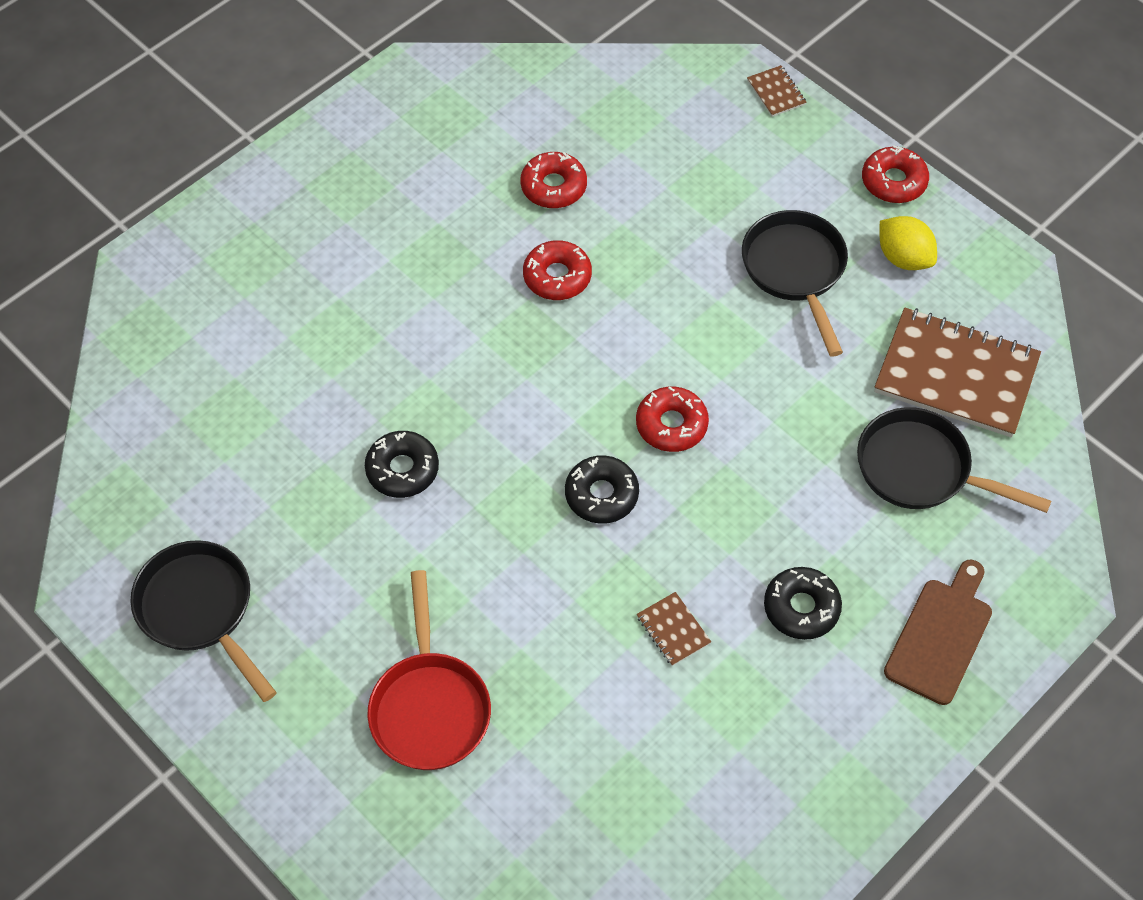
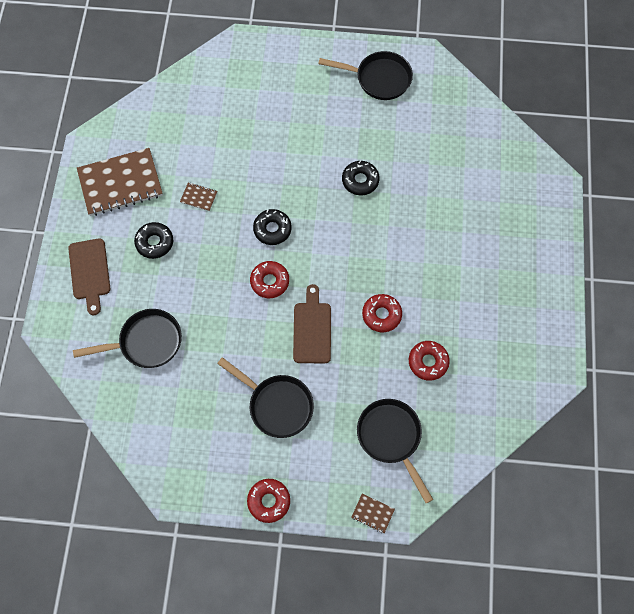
camera: 140 degrees right, 10 degrees up
(429, 706) = (265, 107): red pan -> none
(667, 324) = (312, 329): none -> brown cutting board
(681, 144) = (391, 438): none -> black pan
(903, 258) = (231, 454): yellow lemon -> none
(956, 375) = (161, 404): brown notebook -> brown notebook (120, 183)

